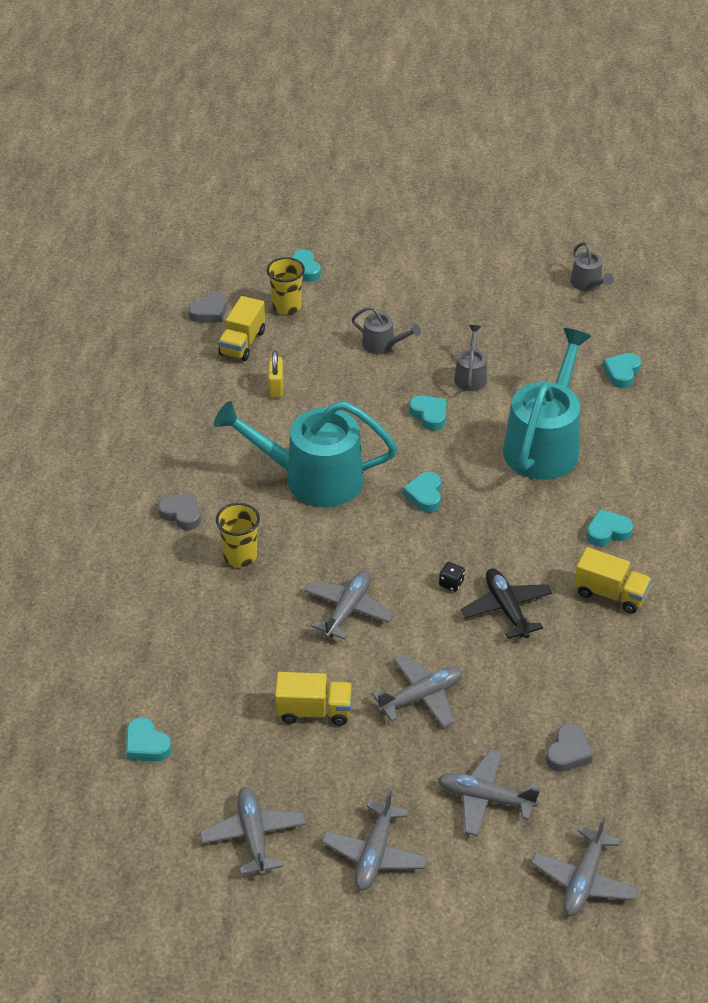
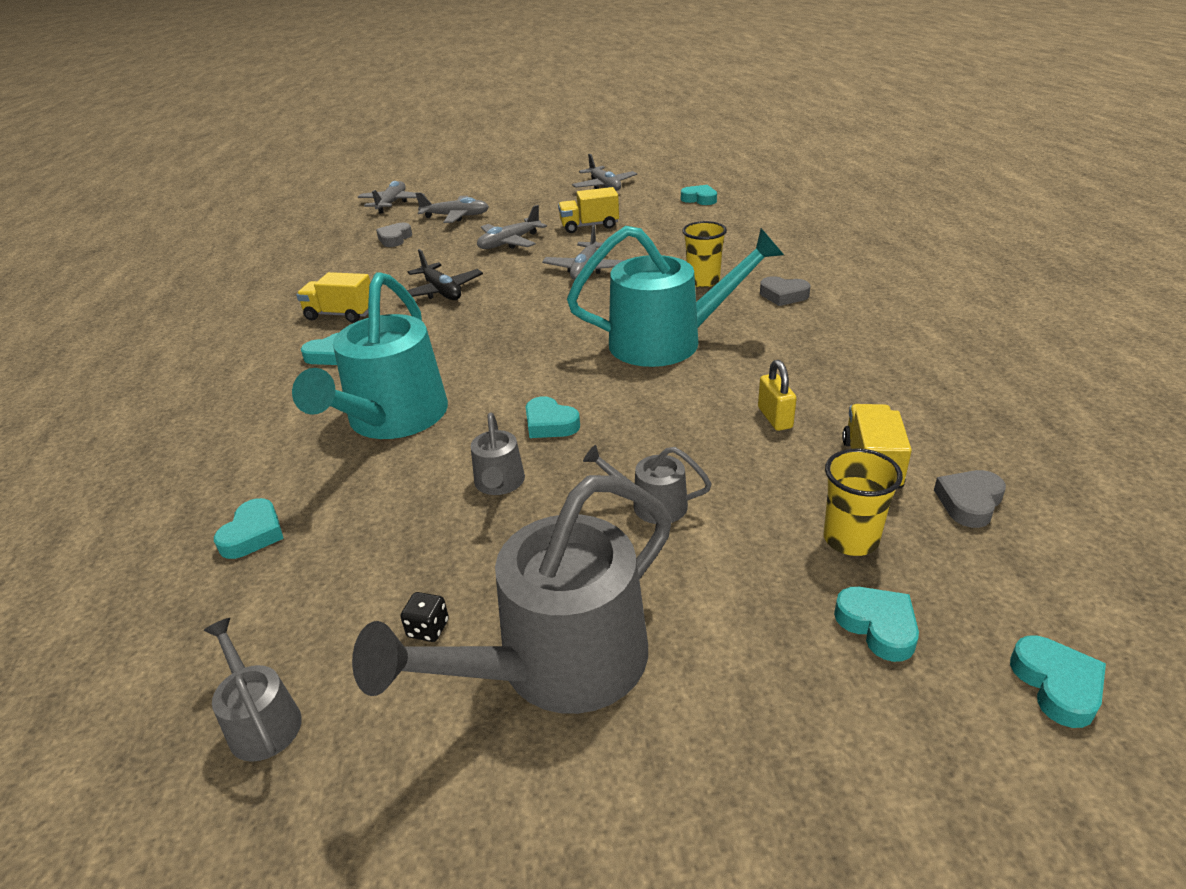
camera: 170 degrees right, 10 degrees down
(375, 854) = (525, 192): grey plane -> none
(425, 495) = (536, 349): turquoise heart -> turquoise heart (1057, 685)
(451, 583) = (495, 297): black dice -> black dice (428, 629)
(454, 281) = (557, 663): none -> grey watering can

